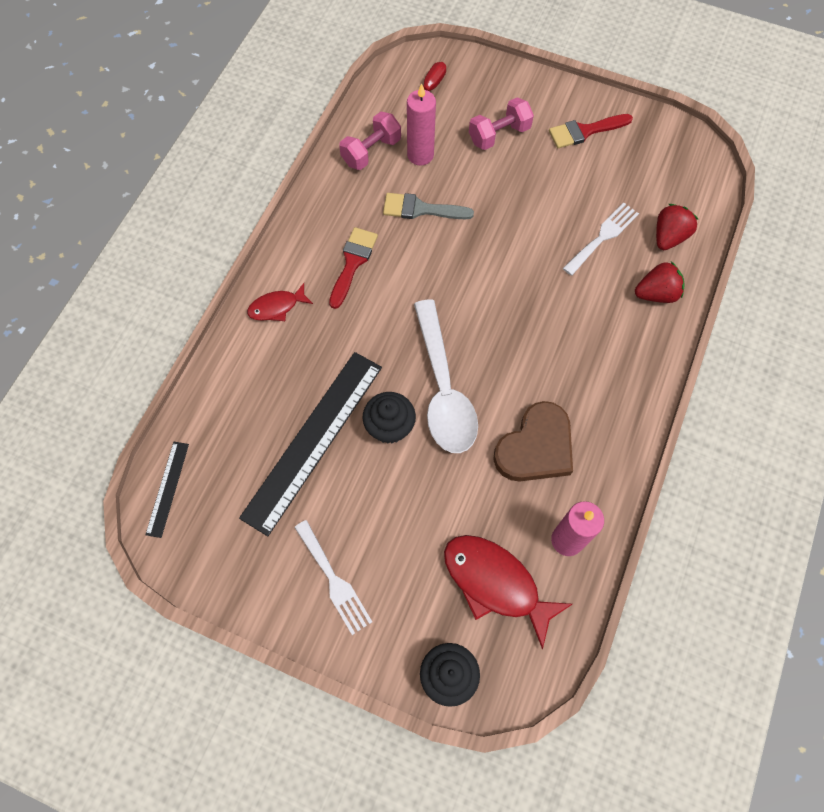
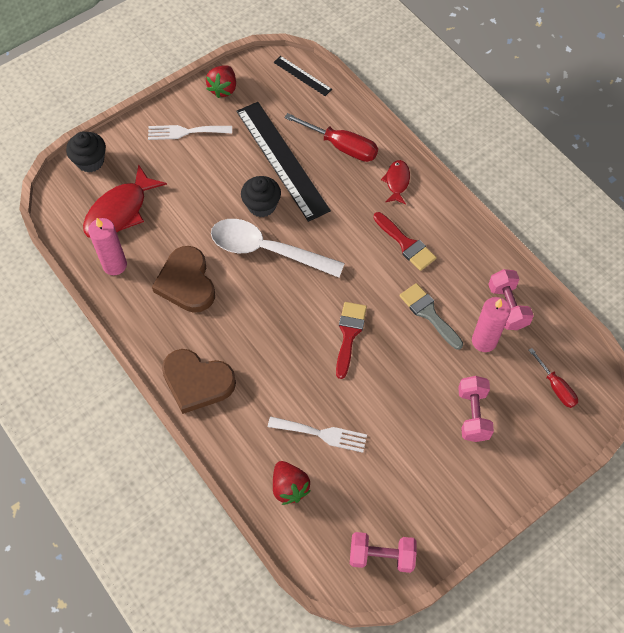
camera: 120 degrees right, 5 degrees down
(258, 385) = (342, 147): none -> red screwdriver
(421, 209) = (429, 313): grey brush -> grey brush turned 75 degrees counterclockwise
(495, 583) = (120, 211): red fish -> red fish turned 150 degrees clockwise
(585, 131) = (438, 490): red brush -> red brush (349, 334)
(603, 237) = (322, 434): white fork -> white fork turned 60 degrees counterclockwise
(634, 369) = (197, 382): none -> brown heart
(656, 294) = (245, 440): red strawberry -> red strawberry (223, 89)
(669, 145) = (381, 556): none -> pink dumbbell

